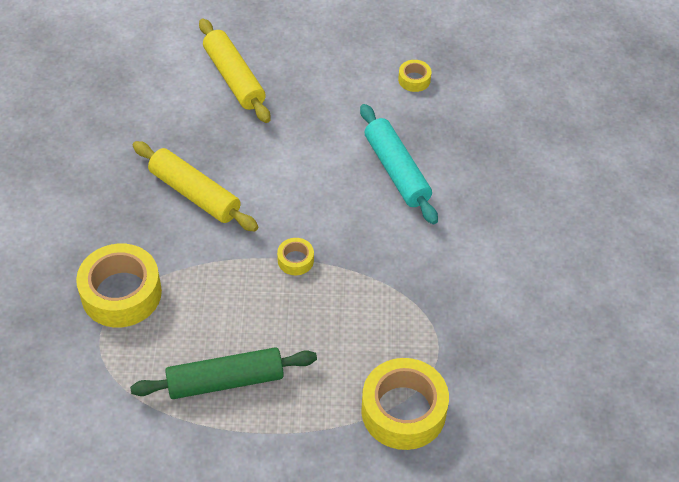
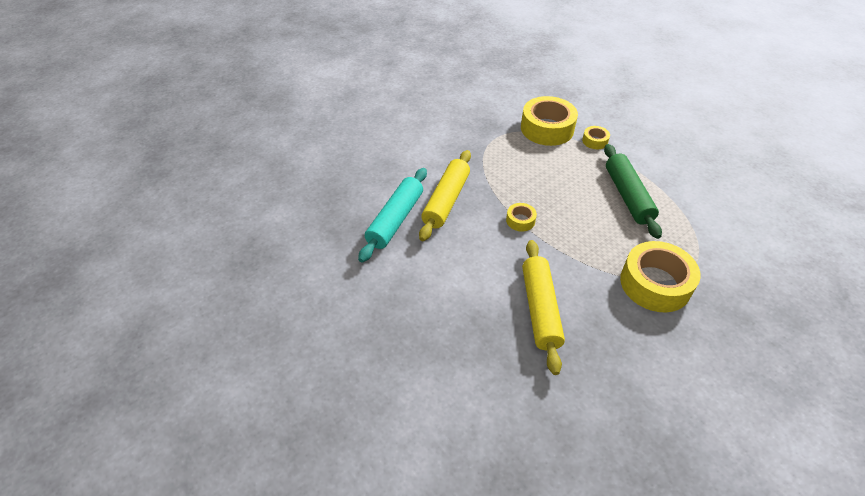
camera: 130 degrees left, 5 degrees down
(225, 381) = (628, 196): green rolling pin -> green rolling pin turned 45 degrees clockwise
(234, 78) = (404, 379): yellow rolling pin -> yellow rolling pin (446, 200)
(414, 80) = (294, 263): yellow tape -> yellow tape (595, 141)

